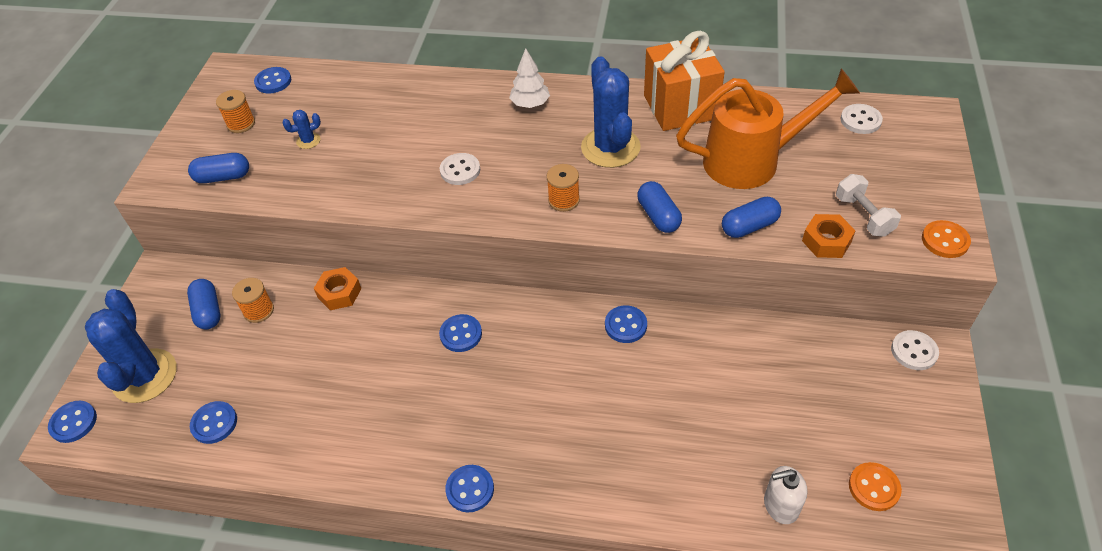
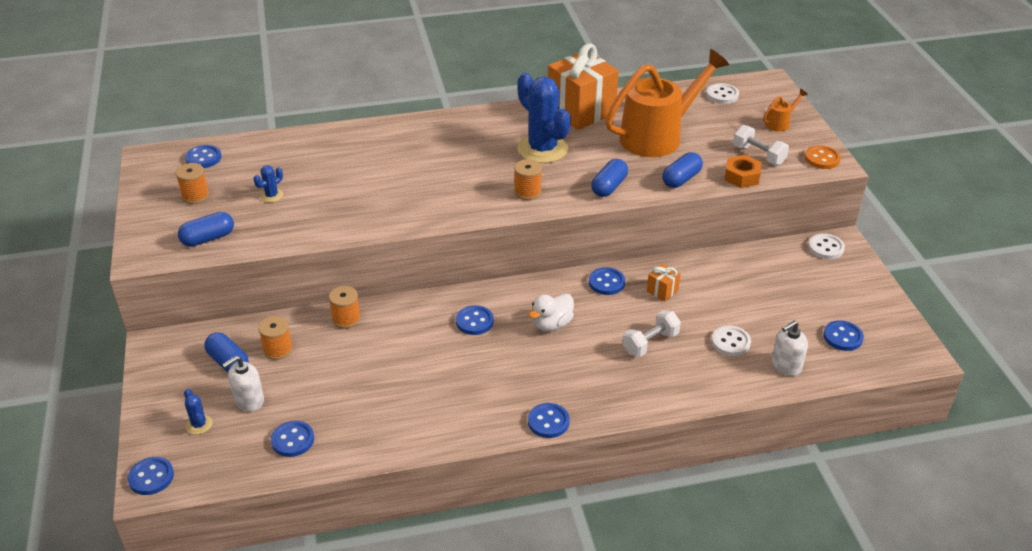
camera: 25 degrees left, 10 degrees down
(145, 376) = (199, 425): blue cactus -> blue cactus, size x0.42
(201, 362) = (249, 400): none -> white soap dispenser
(339, 293) = (346, 319): orange nut -> orange spool
(460, 170) = (426, 189): white button -> white button (730, 342)
(530, 104) = (455, 131): white tree -> none
(538, 362) = (551, 324): none -> white duck
(634, 421) = (650, 343): none -> white dumbbell
(658, 216) = (609, 187): blue capsule -> blue capsule turned 75 degrees clockwise
(683, 355) = (662, 291): none -> orange gift
(874, 487) = (842, 337): orange button -> blue button
(914, 176) = (780, 123): none -> orange watering can

